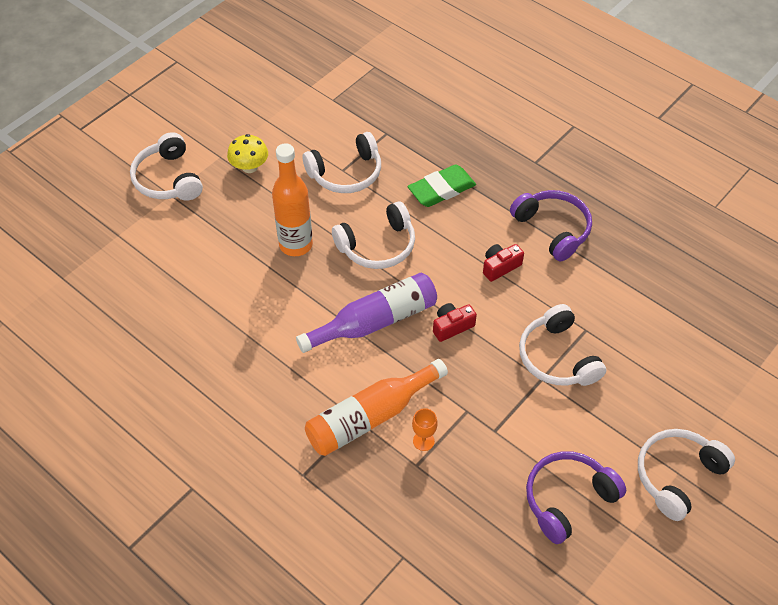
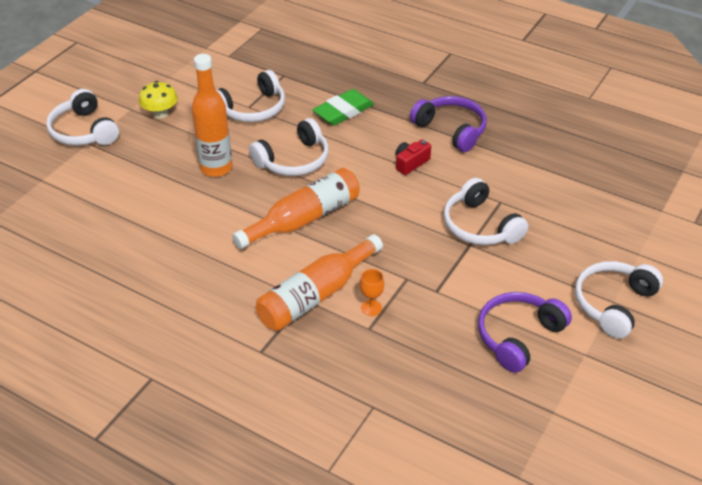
camera: 10 degrees left, 10 degrees down
(375, 321) = (304, 219): purple bottle -> orange bottle
(452, 326) = (377, 214): red camera -> none

